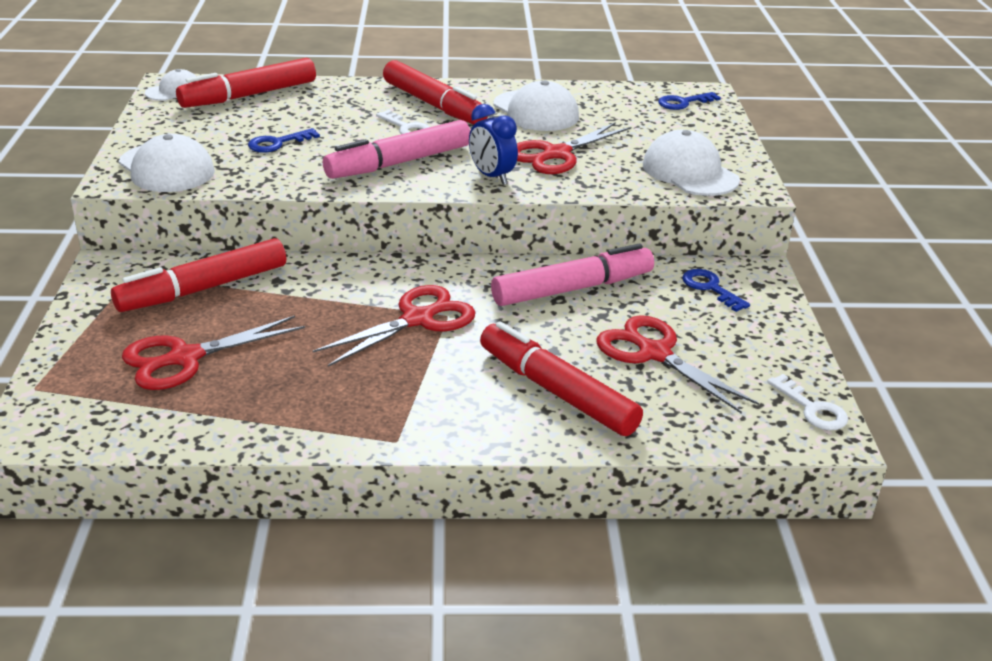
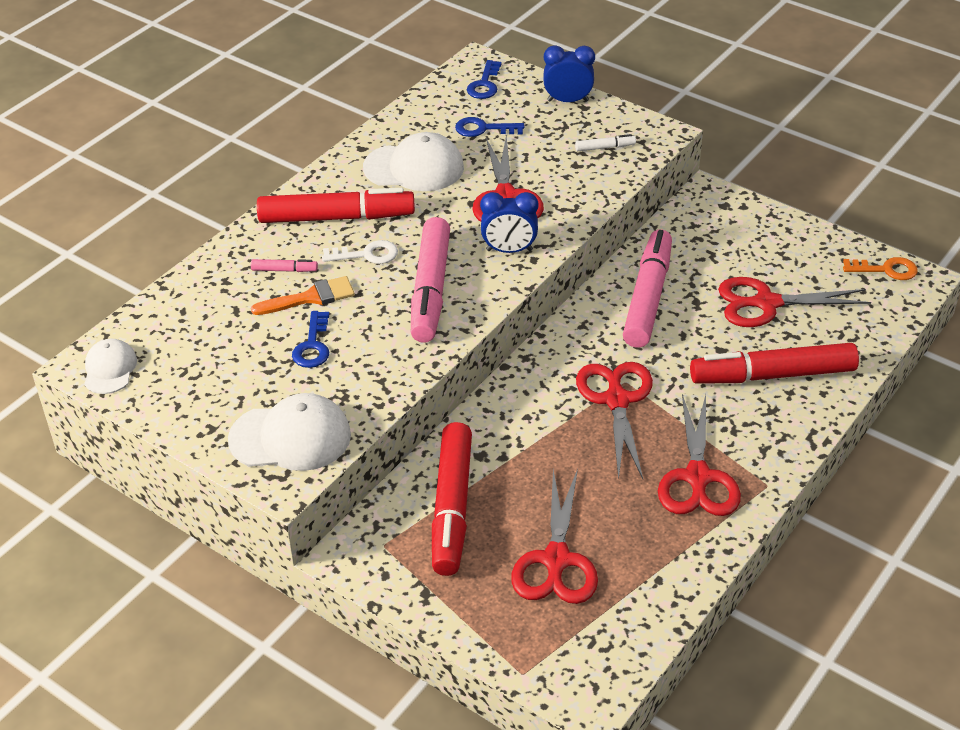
camera: 50 degrees left, 10 degrees up
(249, 95) = (181, 322): red marker -> none
(330, 125) = (310, 297): none -> orange brush
(349, 108) = (284, 270): none -> pink marker
(364, 396) = (697, 477): none -> red scissors
(690, 172) = (605, 147): white cap -> white marker
(710, 288) = (709, 230): blue key -> blue key (483, 129)
(723, 139) = (568, 101): none -> blue clock
(812, 409) = (886, 270): white key -> orange key

